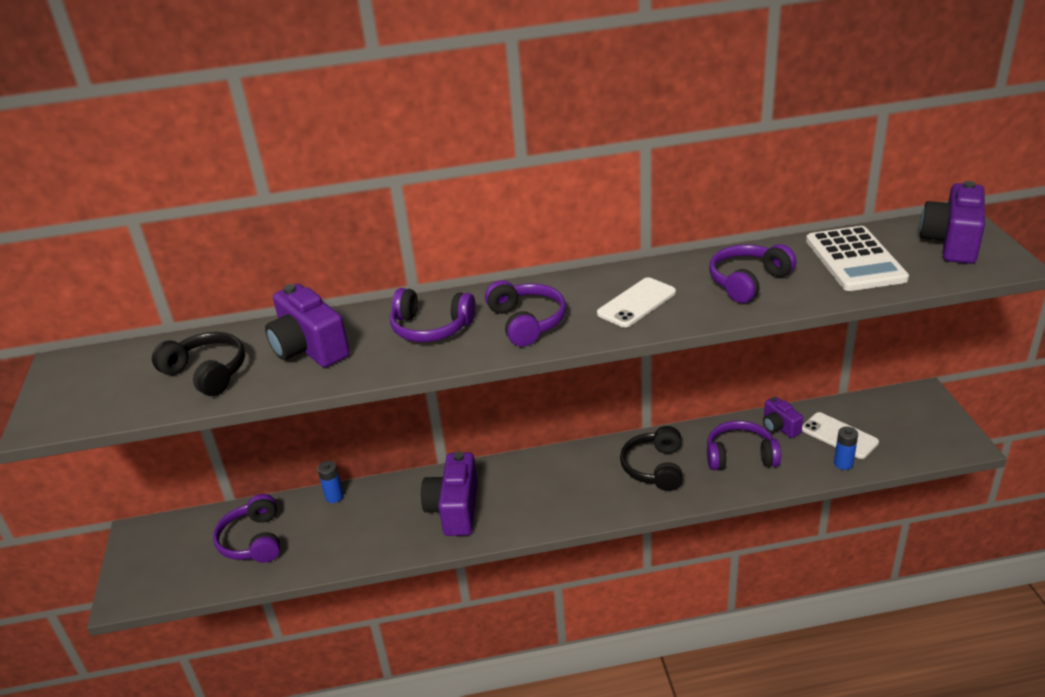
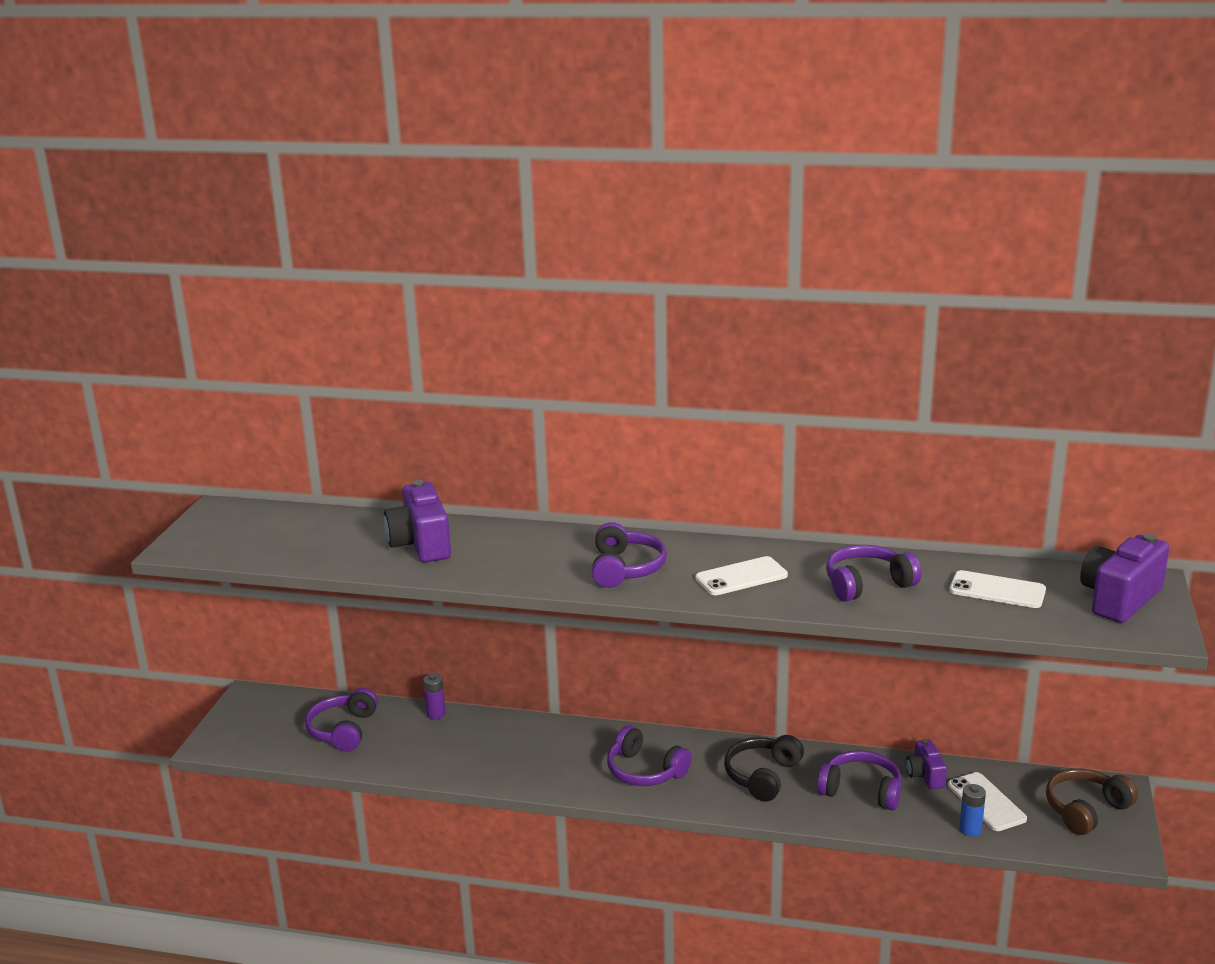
camera: 20 degrees right, 10 degrees down
(207, 373) = (325, 543): black headphones -> none
(334, 496) = (436, 714): blue battery -> purple battery
(431, 328) = (537, 552): purple headphones -> purple headphones (645, 771)
(454, 509) = (540, 757): purple camera -> none
(855, 260) = (997, 590): white calculator -> white phone
(913, 419) = (1086, 810): none -> brown headphones

